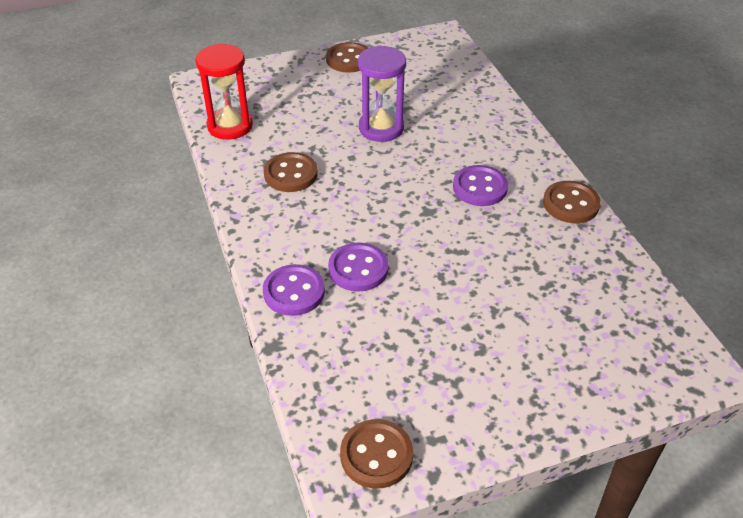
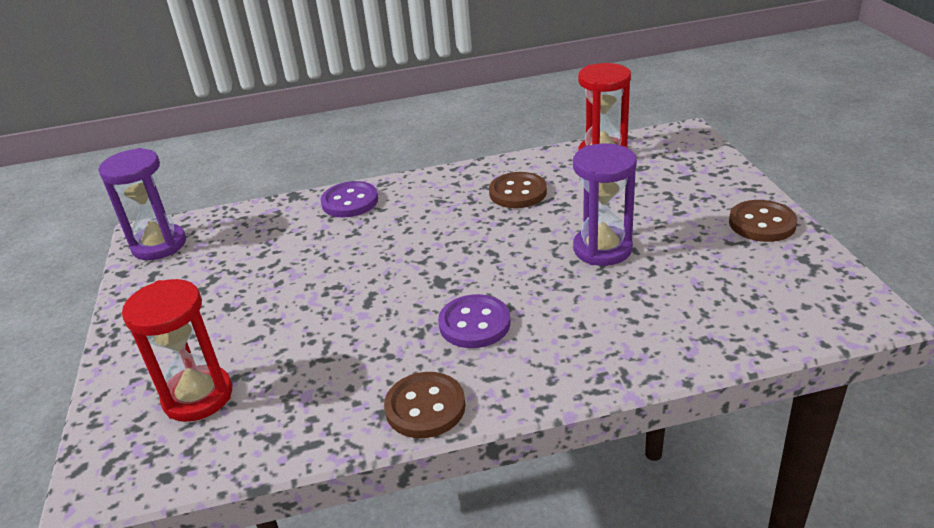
camera: 100 degrees right, 10 degrees down
(358, 269) = (365, 235): purple button -> none
(376, 455) = (159, 245): brown button -> purple hourglass
(598, 335) = (198, 396): none -> red hourglass

